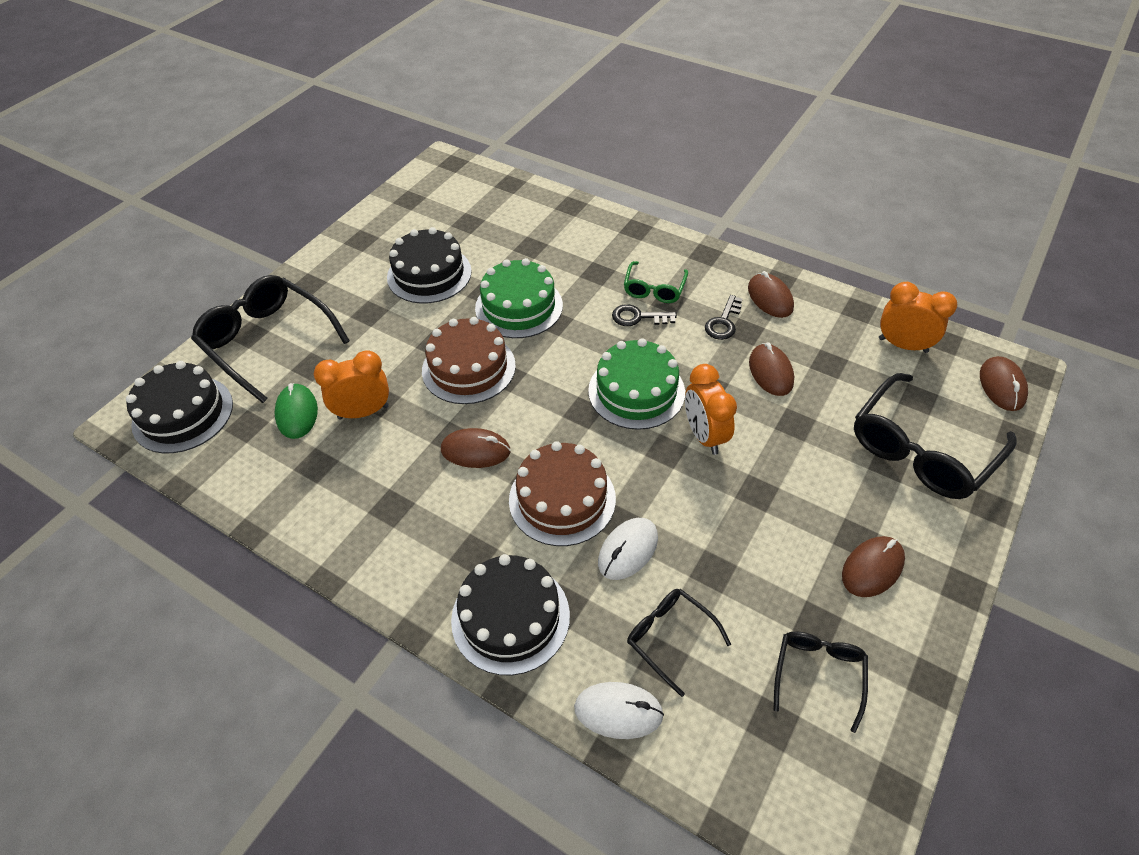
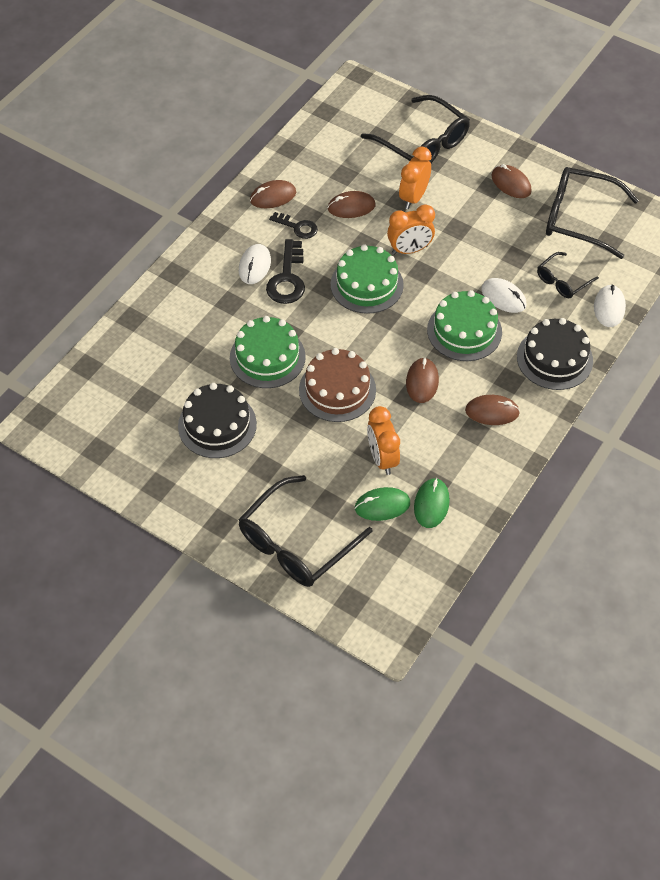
camera: 90 degrees left, 5 degrees up
(183, 414) = (380, 593): black cake -> none
(287, 461) = (431, 504): none -> green mouse
(562, 499) = (464, 331): brown cake -> green cake
(638, 317) = (287, 278): black key -> black key, size x1.57
(654, 289) = (254, 266): green glasses -> white mouse
(818, 675) = (579, 218): black glasses -> black glasses, size x1.87
(902, 345) = (329, 133): orange clock -> orange clock (413, 198)
(1001, 386) = (369, 94): brown mouse -> brown mouse (492, 412)

